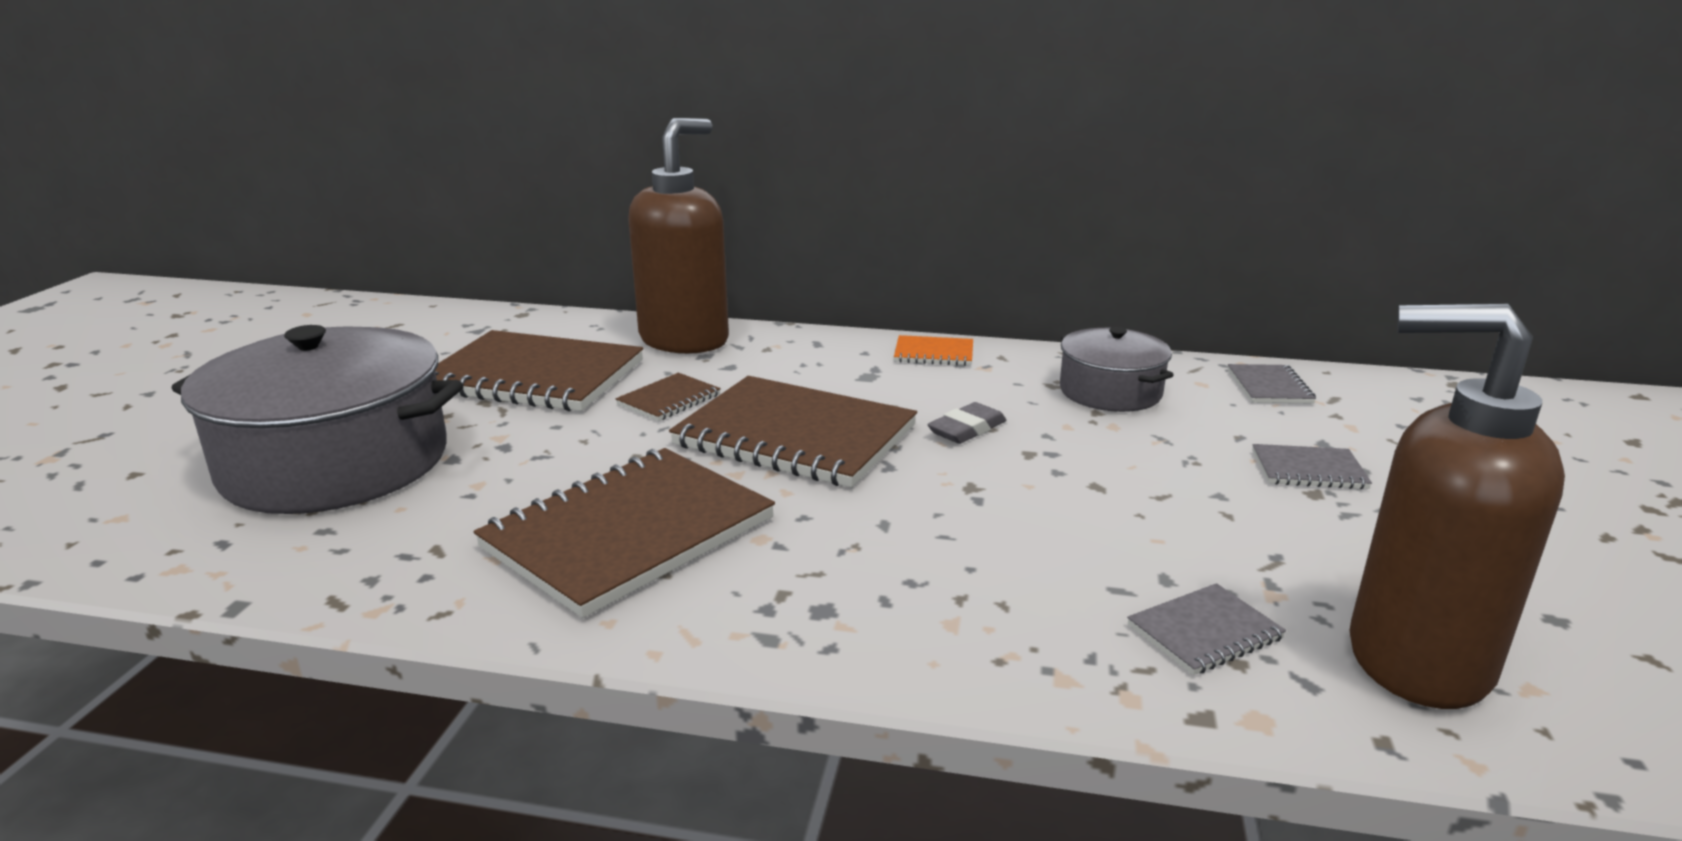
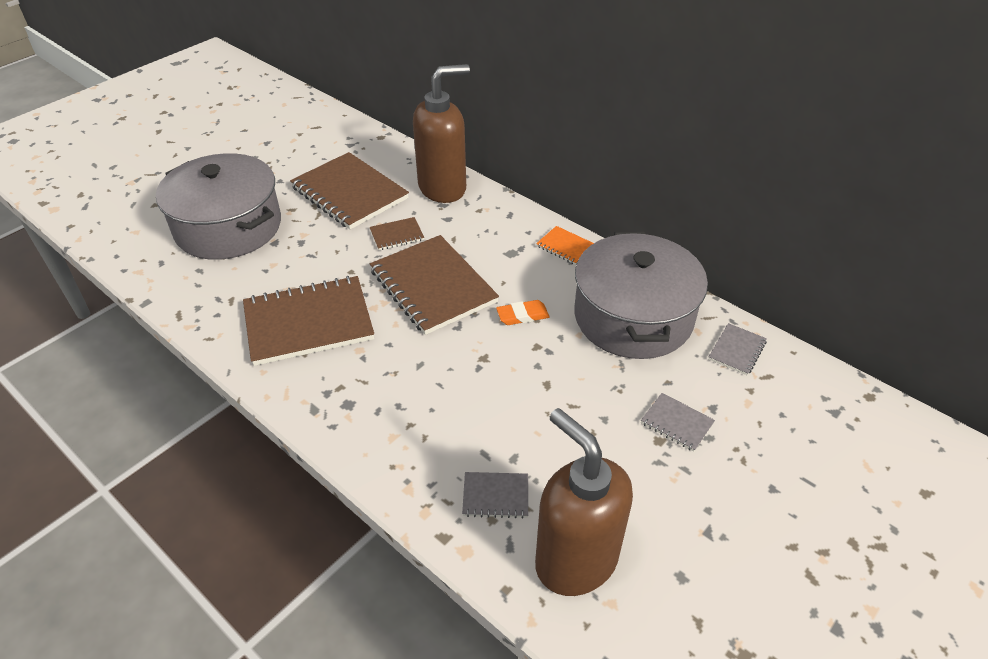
camera: 30 degrees right, 20 degrees up
(967, 429) = (522, 315): grey eraser -> orange eraser
(1110, 391) = (633, 317): grey pot -> grey pot, size x1.85

